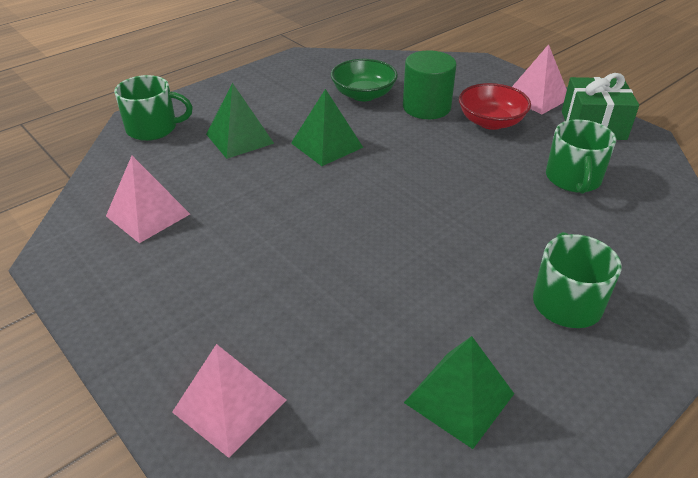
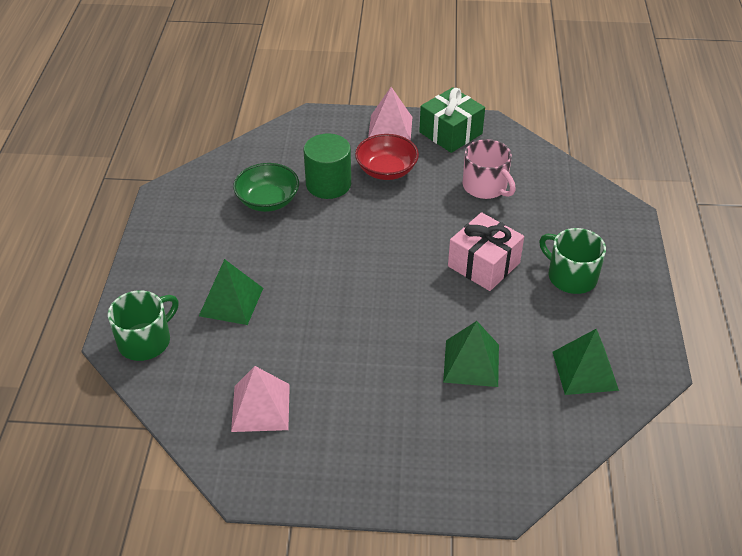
camera: 45 degrees left, 5 degrees up
(229, 405) = (489, 469): pink pyramid -> none
(326, 145) = (303, 263): green pyramid -> green pyramid (471, 363)
(482, 235) = (483, 264): none -> pink gift
(573, 179) = (485, 186): green mug -> pink mug

